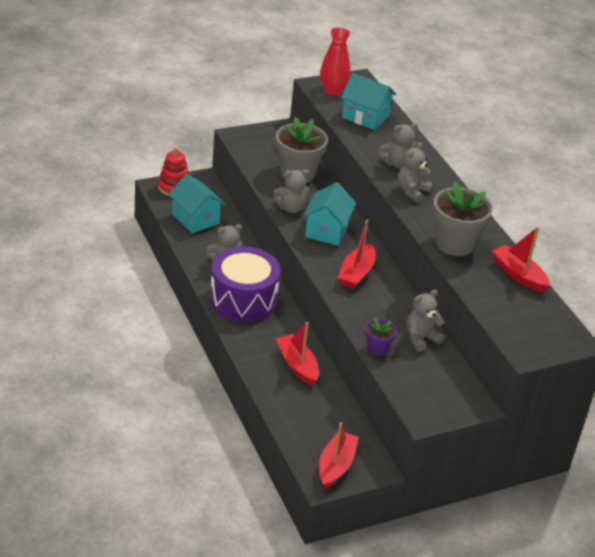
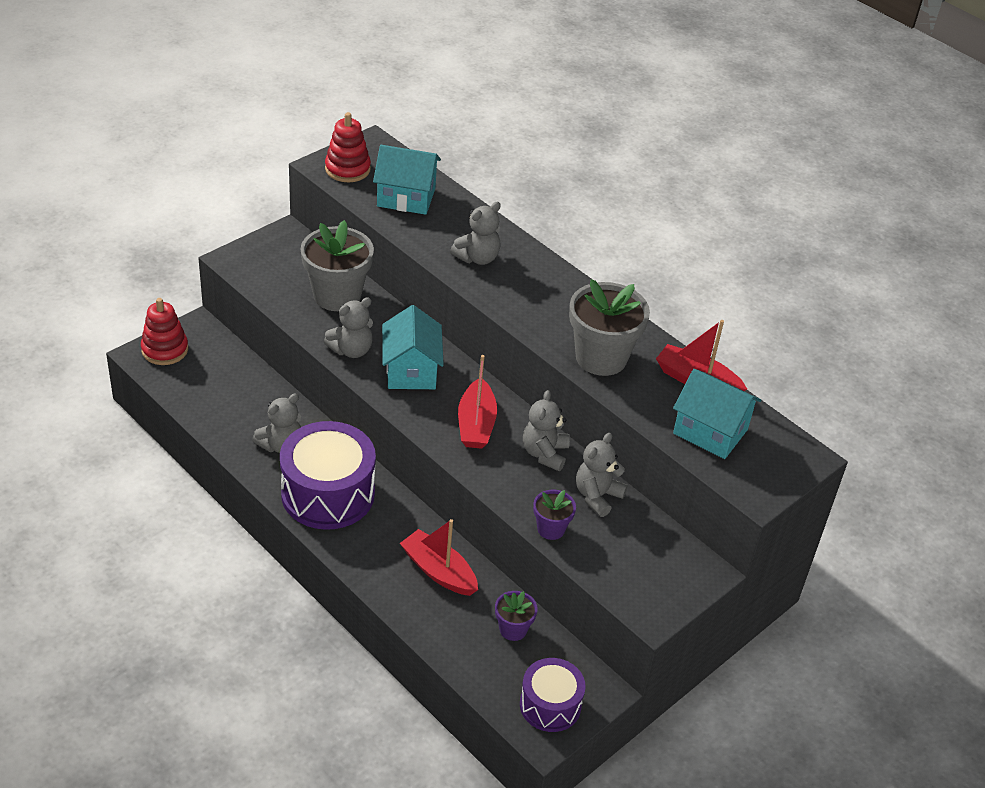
camera: 20 degrees left, 5 degrees up
(195, 219) = (213, 390): turquoise house -> turquoise house (710, 431)
(332, 414) = (513, 629): none -> purple flower pot
(333, 91) = (347, 169): red vase -> red stacking toy
(336, 466) = (550, 705): red boat -> purple drum
(412, 191) = (514, 294): grey teddy bear -> grey teddy bear (544, 453)

